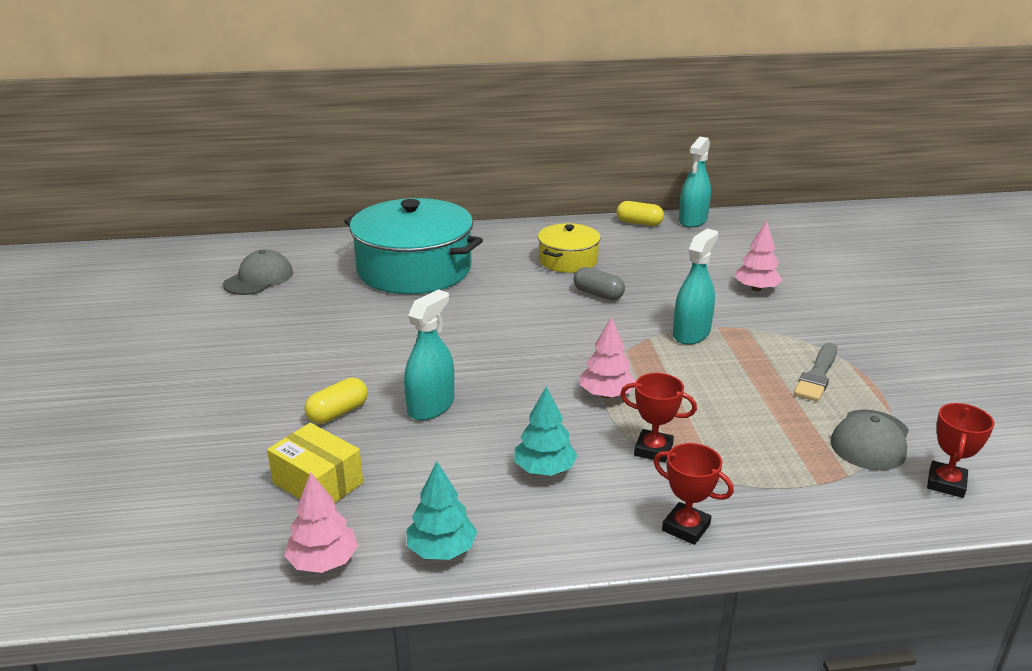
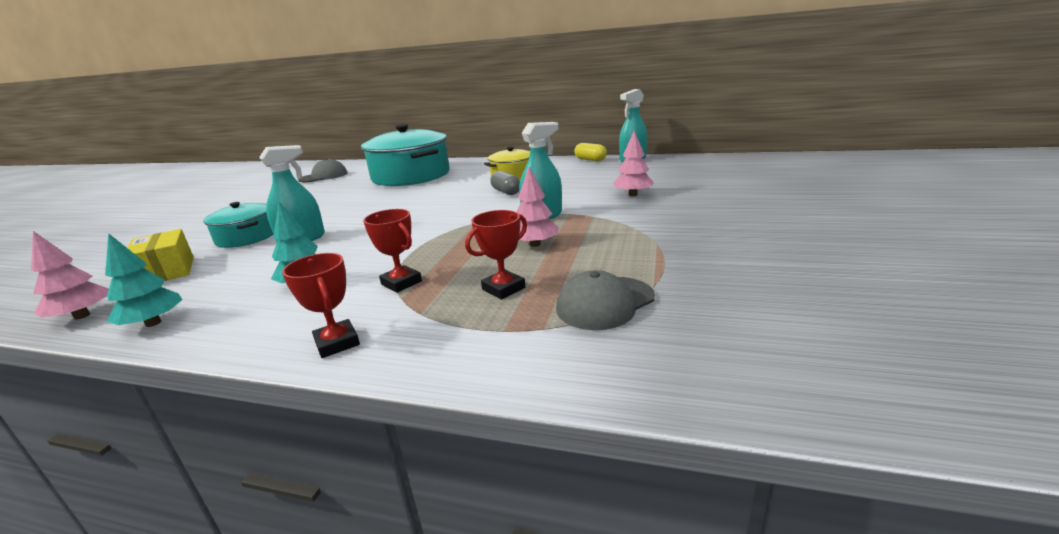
camera: 25 degrees right, 5 degrees down
(338, 413) = (246, 237): yellow capsule -> turquoise pot
(606, 394) = (423, 245): pink tree -> pink tree (535, 244)
(817, 375) = (614, 250): grey brush -> none
(946, 483) = (645, 354): red trophy -> red trophy (503, 288)

